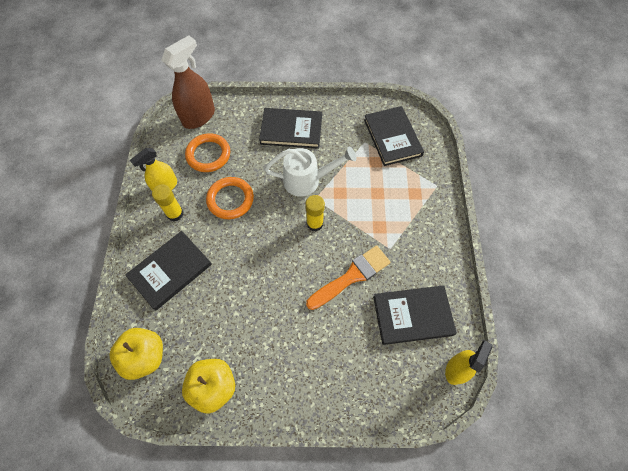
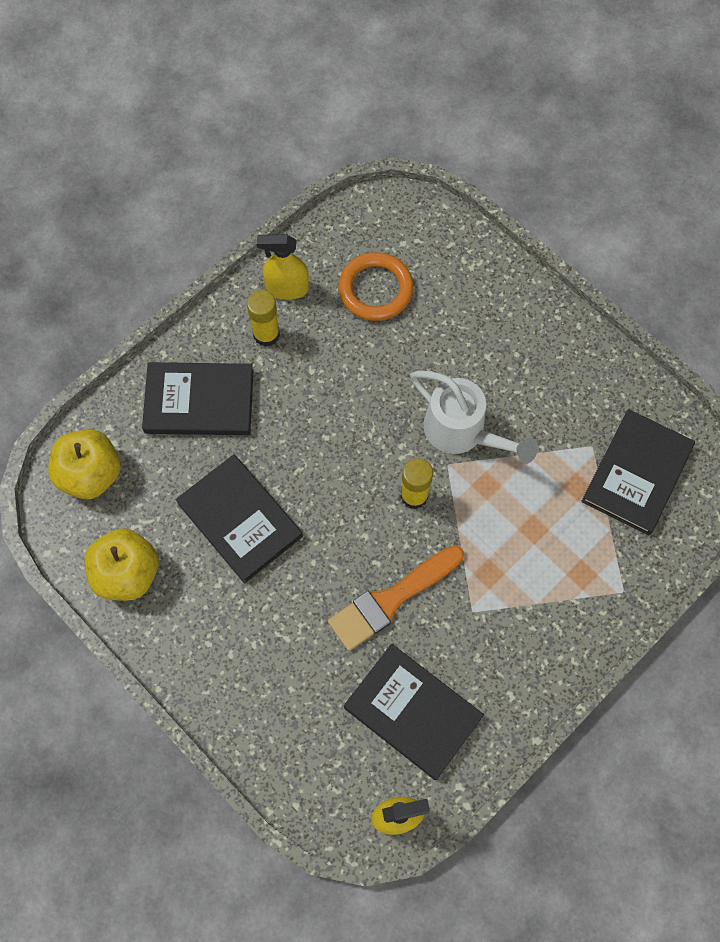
camera: 45 degrees right, 5 degrees up
(199, 117) = (413, 224): brown spray bottle -> none
(230, 199) = (345, 373): orange ring -> none
(291, 130) = (512, 344): black book -> black book (240, 519)
(351, 276) = (391, 599): orange brush -> orange brush turned 135 degrees clockwise

